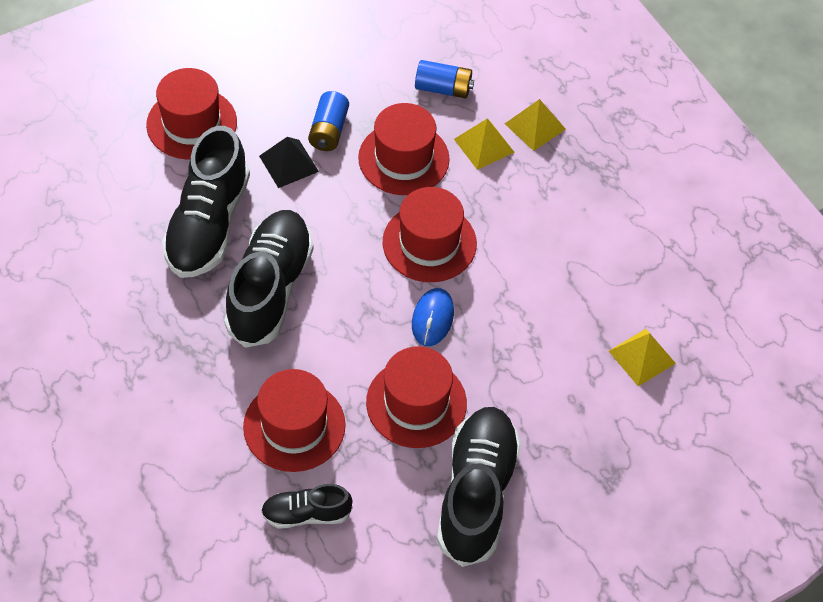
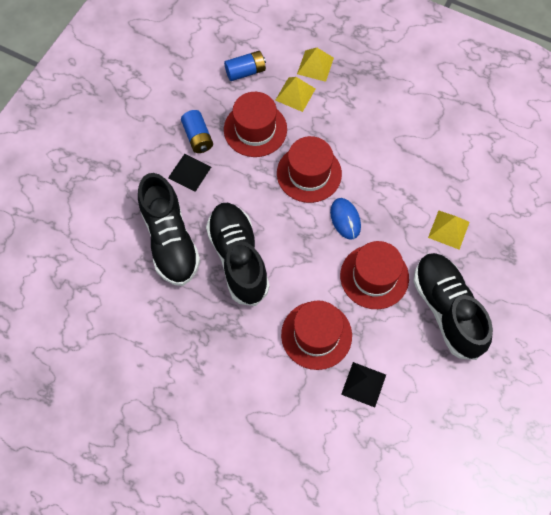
camera: 30 degrees left, 10 degrees up
(192, 123) = (110, 181): red hat -> none
(306, 514) = (363, 384): black shoe -> black pyramid
(641, 357) = (474, 172): yellow pyramid -> yellow pyramid (448, 229)

